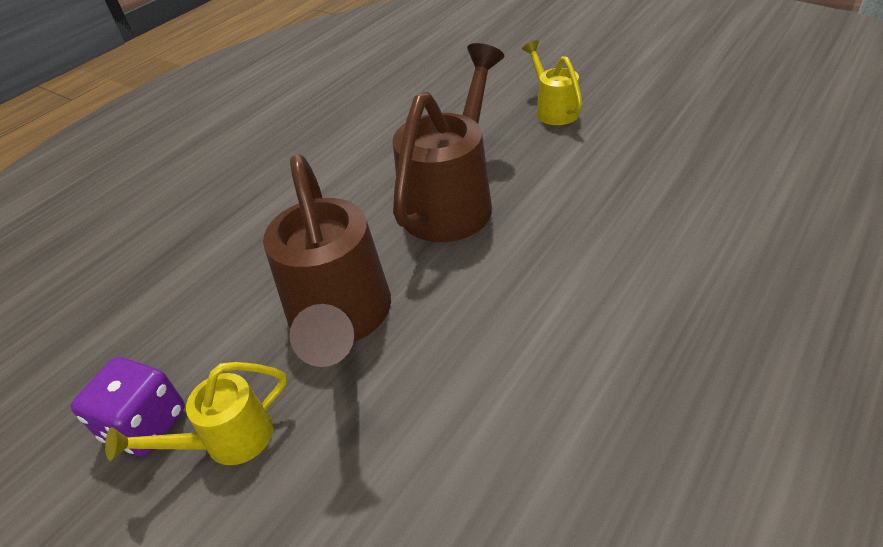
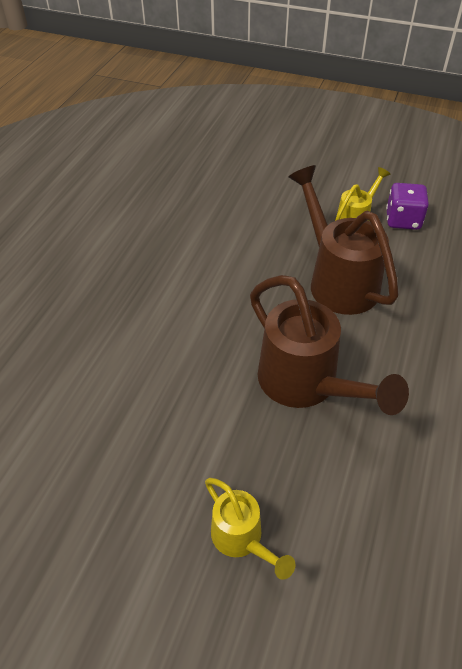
camera: 160 degrees right, 5 degrees up
(453, 200) = (306, 385): brown watering can -> brown watering can turned 45 degrees counterclockwise

